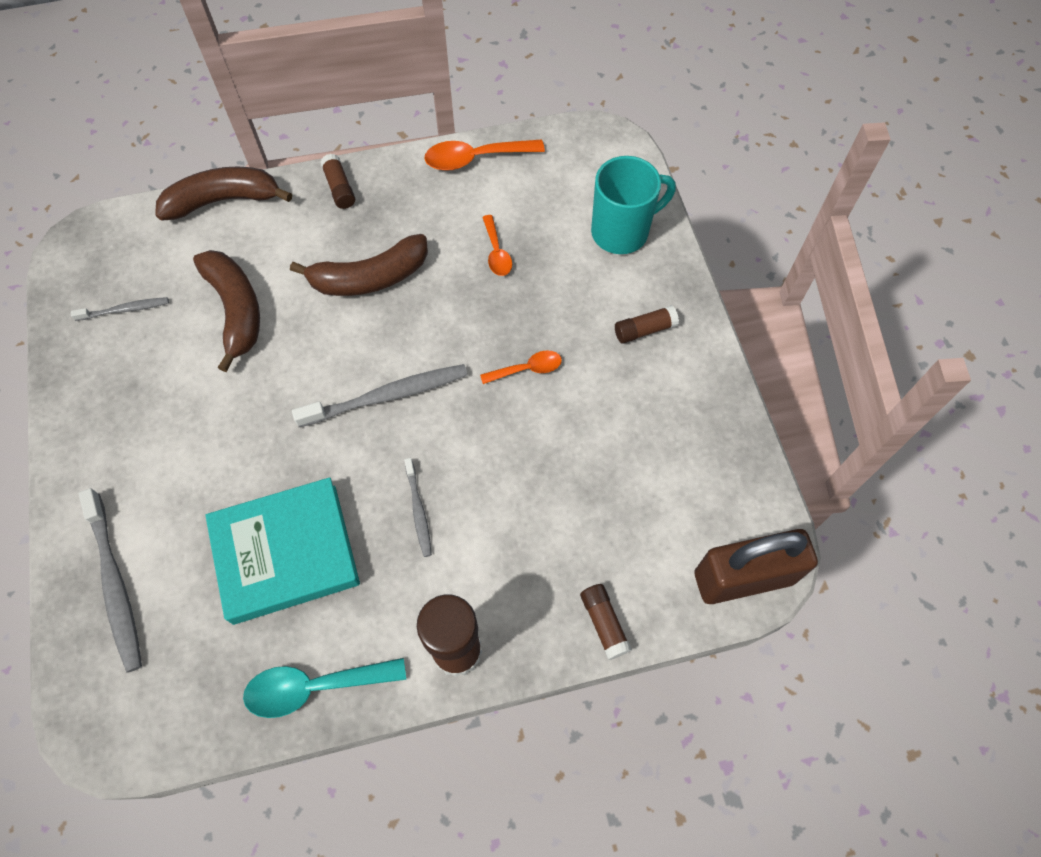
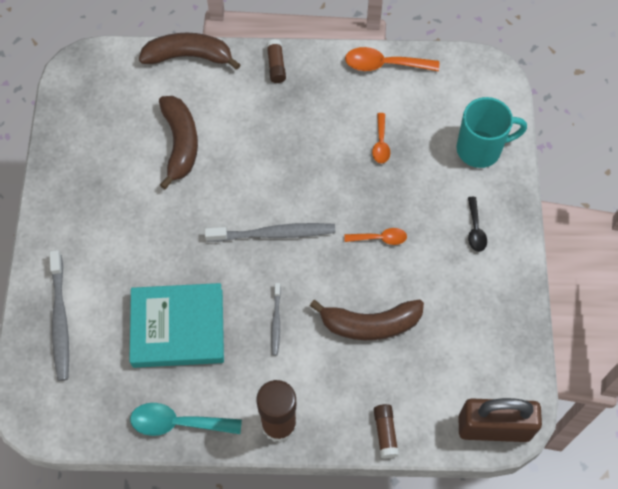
camera: 15 degrees right, 0 degrees up
(125, 309) = (102, 125): grey toothbrush -> none
(370, 278) = (282, 141): brown banana -> brown banana (370, 324)
(644, 330) = (475, 229): brown glue stick -> black spoon

